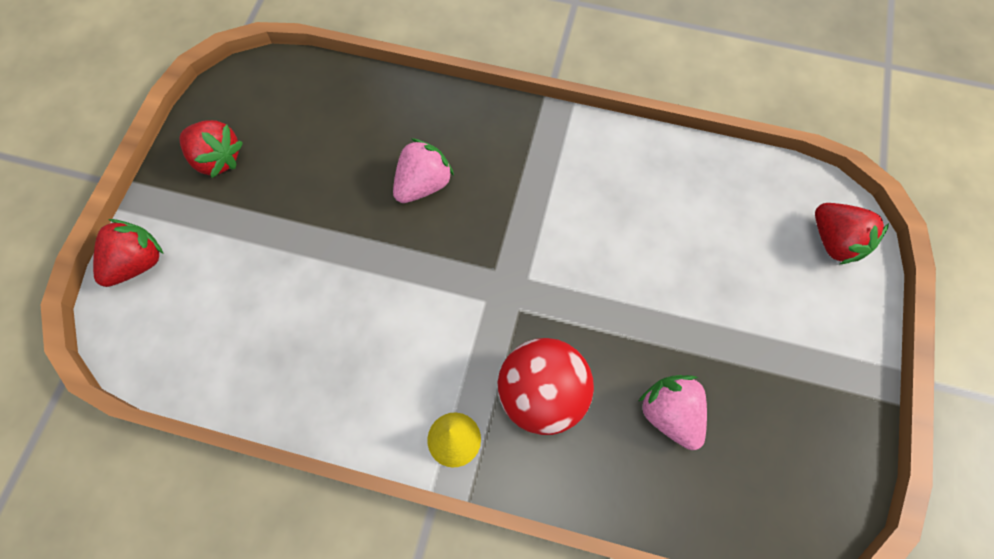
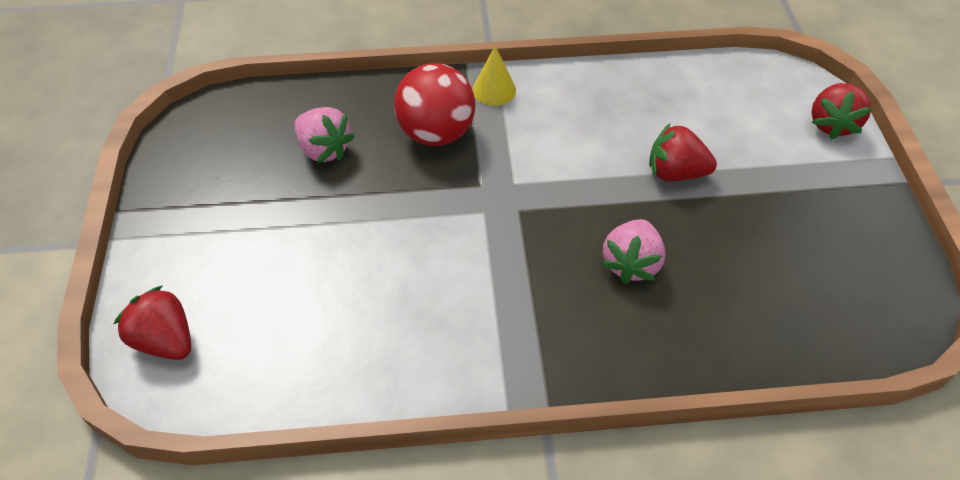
camera: 160 degrees right, 15 degrees down
(217, 159) = (851, 224): red strawberry -> red strawberry (675, 173)

